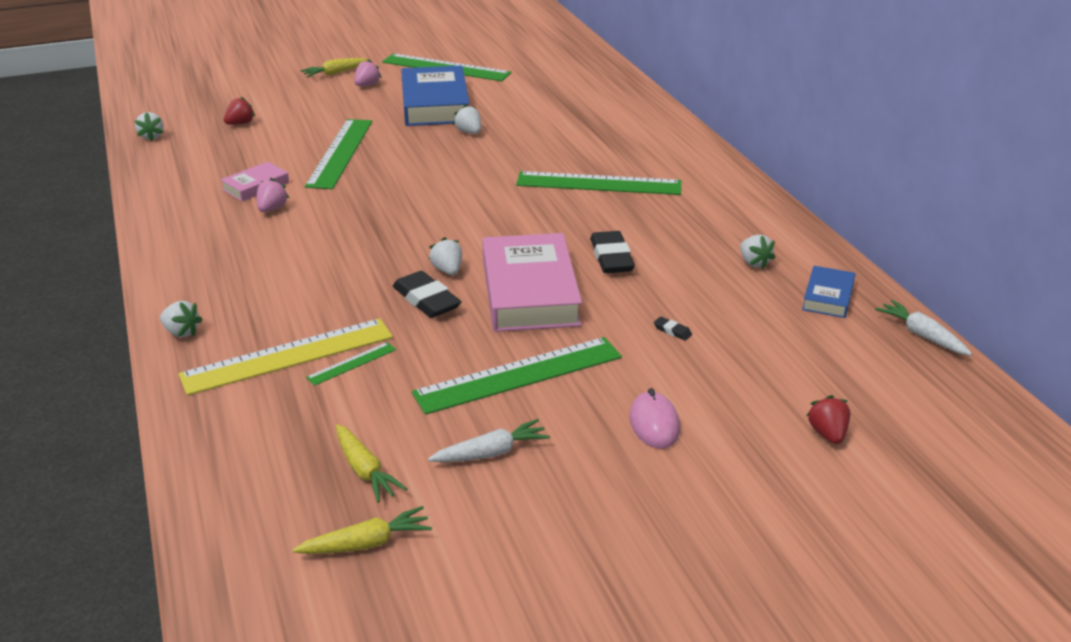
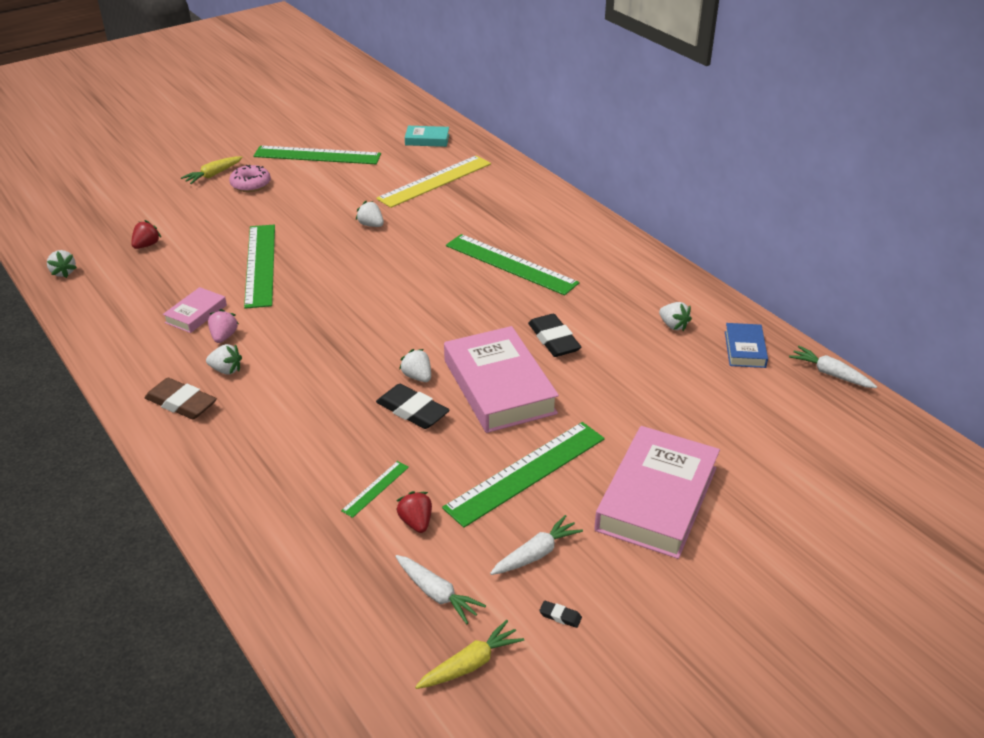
camera: 15 degrees left, 5 degrees up
(181, 332) = (202, 485): white strawberry -> white strawberry (226, 370)
(200, 259) = (181, 403): none -> brown eraser
(288, 356) = (314, 492): yellow ruler -> yellow ruler (435, 181)
(365, 470) = (436, 593): yellow carrot -> white carrot
(367, 85) = (251, 184): pink strawberry -> pink donut
(435, 104) = (325, 198): blue book -> none
(565, 66) = (427, 140): none -> turquoise book
(598, 183) = (510, 264): green ruler -> green ruler turned 45 degrees clockwise
(654, 424) = (657, 498): pink mouse -> pink book
(672, 331) = (634, 405): black eraser -> black eraser (560, 616)
(827, 434) = (794, 481): red strawberry -> red strawberry (416, 522)

